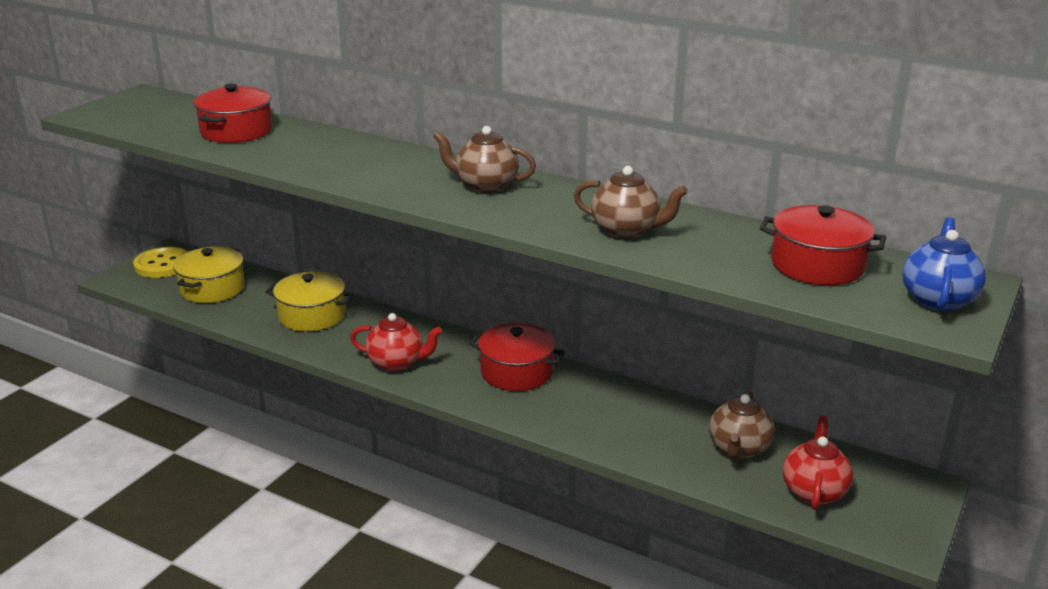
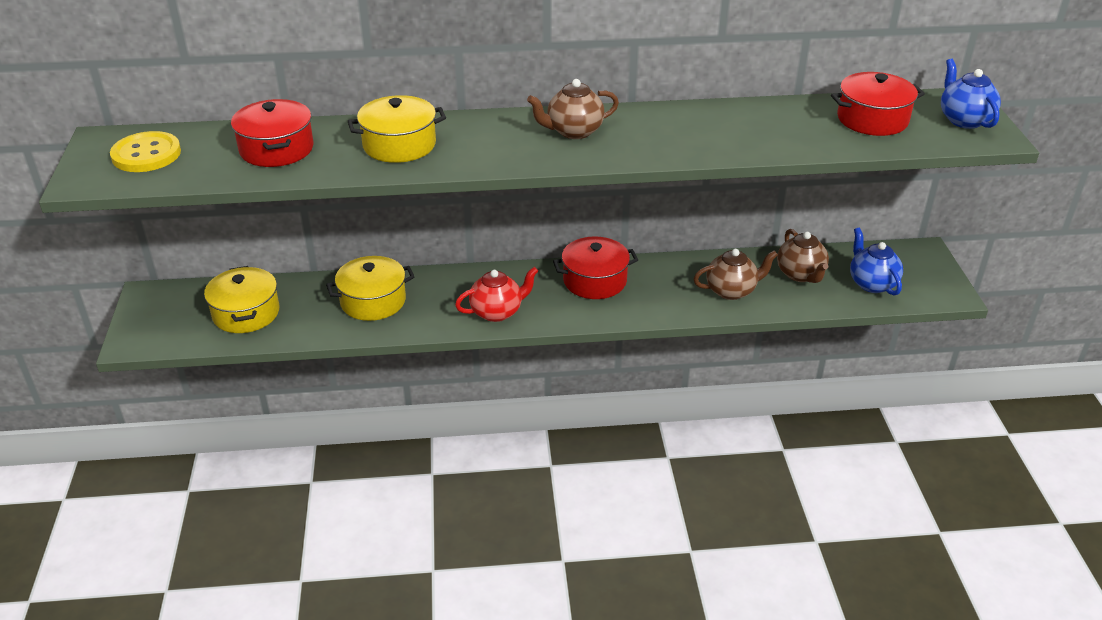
camera: 35 degrees left, 10 degrees up
(163, 264) = (161, 310): yellow button -> yellow button (146, 154)
(327, 154) = (399, 145): none -> yellow pot
(626, 231) = (726, 135): brown teapot -> brown teapot (732, 291)
(814, 491) = (871, 283): red teapot -> blue teapot

